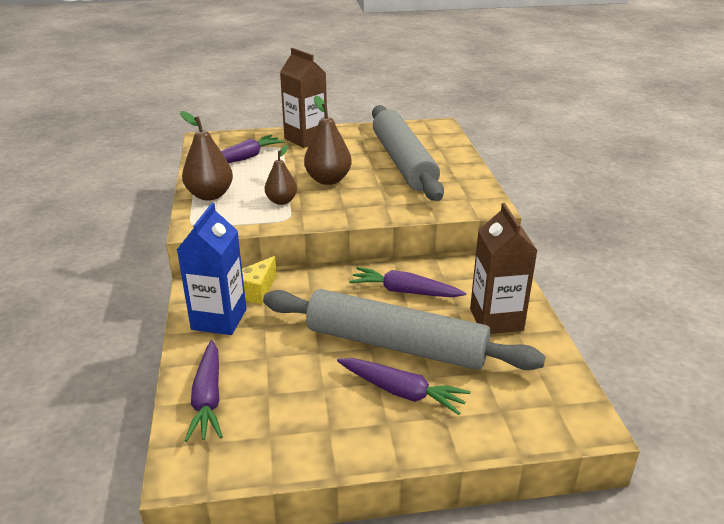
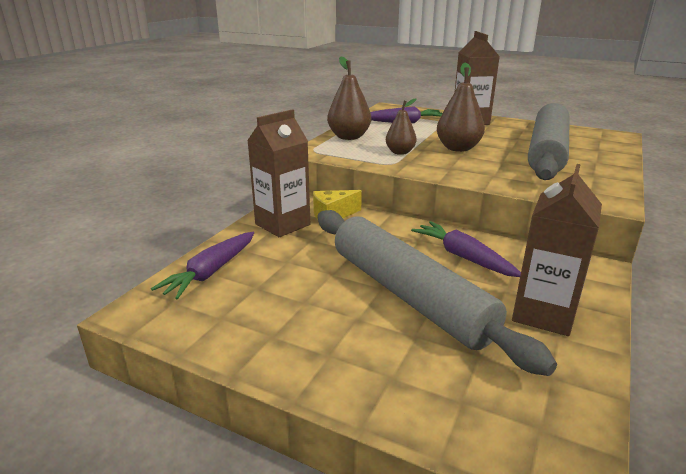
camera: 35 degrees right, 5 degrees down
(219, 319) = (282, 224): blue carton -> brown carton
(401, 392) = (371, 335): purple carrot -> none

